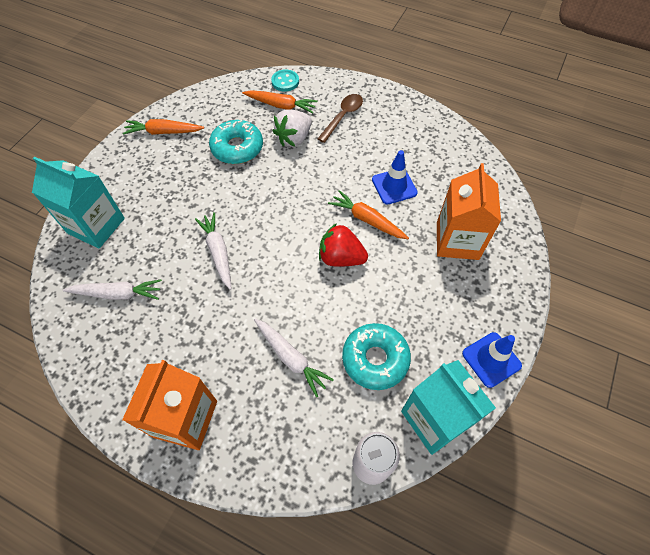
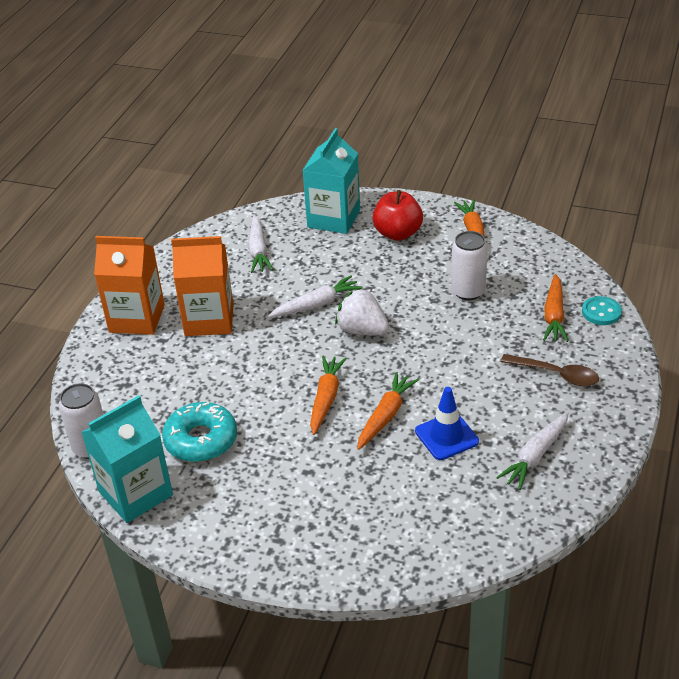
camera: 85 degrees right, 20 degrees down
(141, 181) = (397, 233): none -> red apple
(237, 148) = (468, 291): turquoise donut -> white can
(290, 357) = (199, 376): white carrot -> white carrot (535, 455)
(294, 138) = (499, 335): white strawberry -> white strawberry (362, 330)
(341, 258) = (326, 399): red strawberry -> orange carrot
(457, 240) = (371, 504): orange carton -> orange carton (209, 320)
(491, 359) = (206, 541): blue traffic cone -> none

